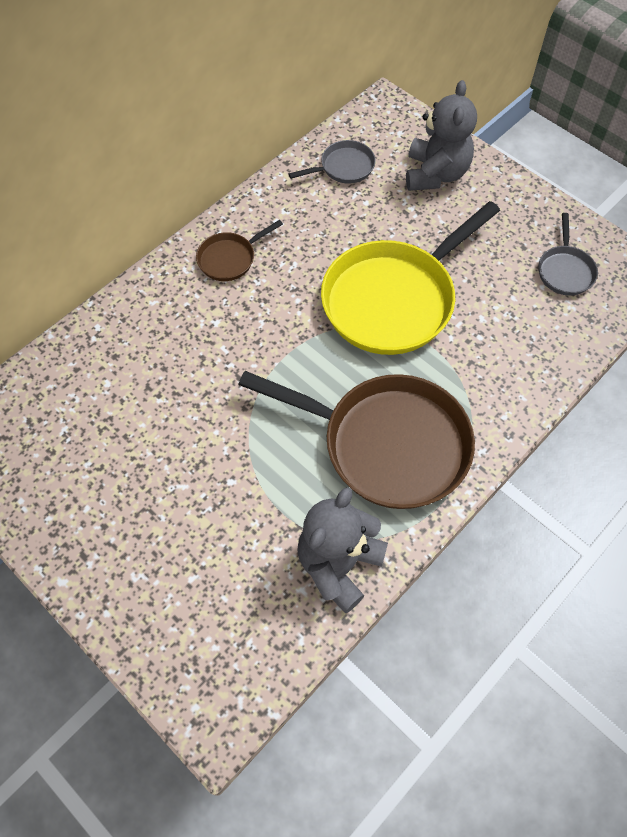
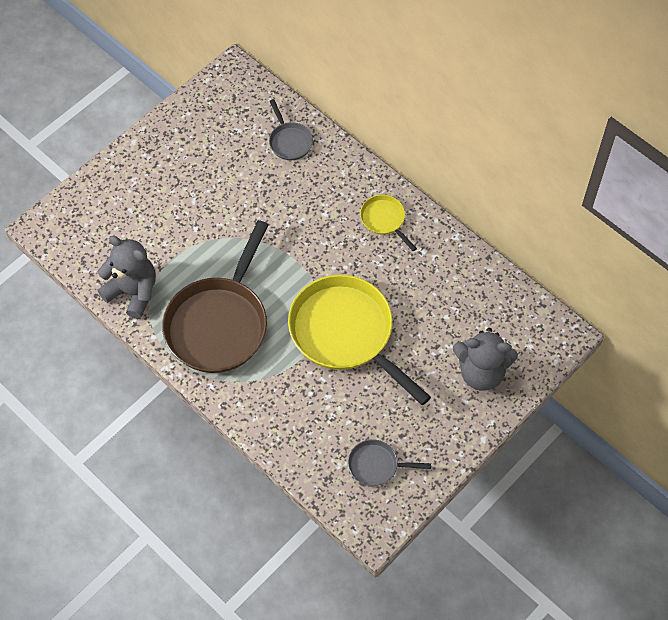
camera: 90 degrees right, 0 degrees up
(230, 258) = (384, 220): brown pan -> yellow pan
(343, 167) = (485, 300): grey pan -> grey pan (289, 141)

